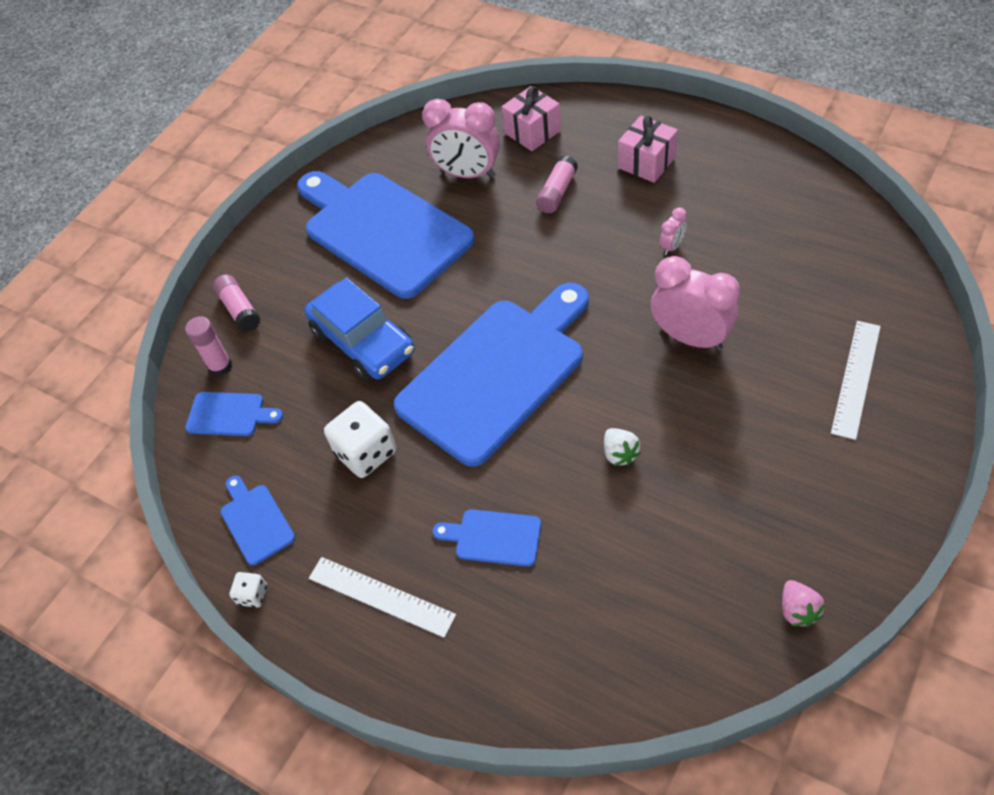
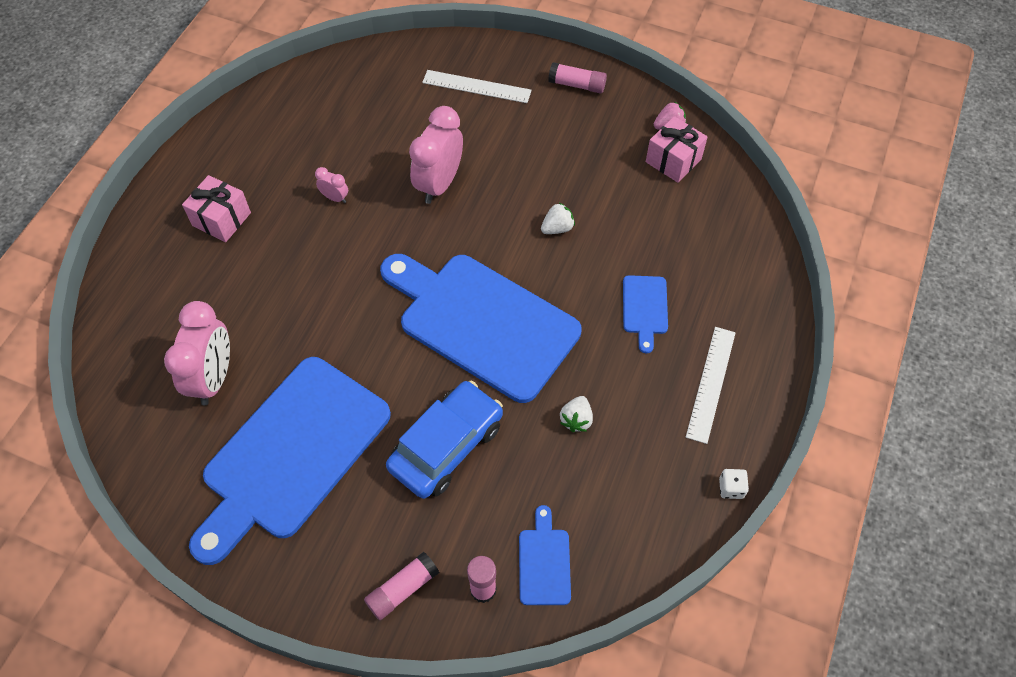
camera: 105 degrees left, 5 degrees up
(256, 521) = (660, 504): blue cutting board -> none
(366, 453) = (576, 420): white dice -> white strawberry
(532, 132) = (156, 321): pink gift -> pink gift (673, 160)
(557, 192) = (253, 292): pink glue stick -> pink glue stick (577, 85)

